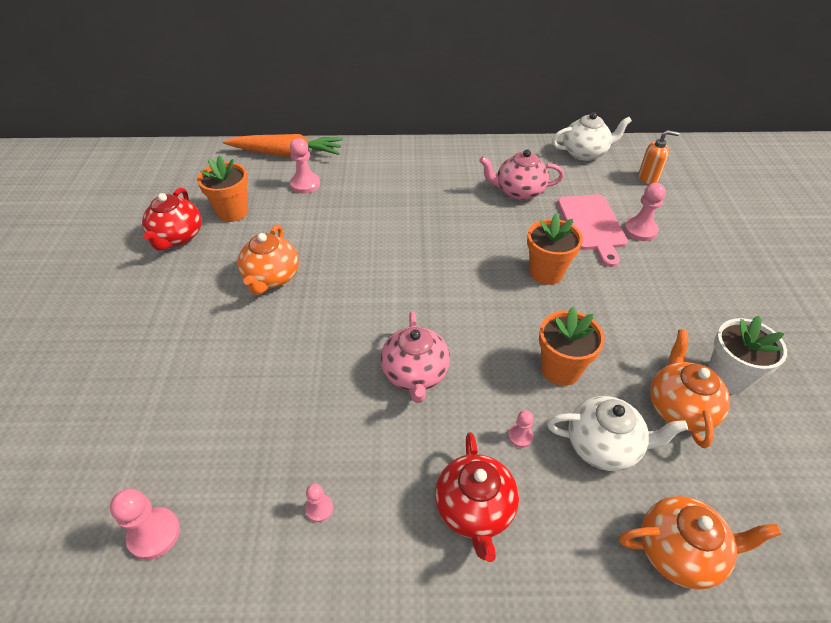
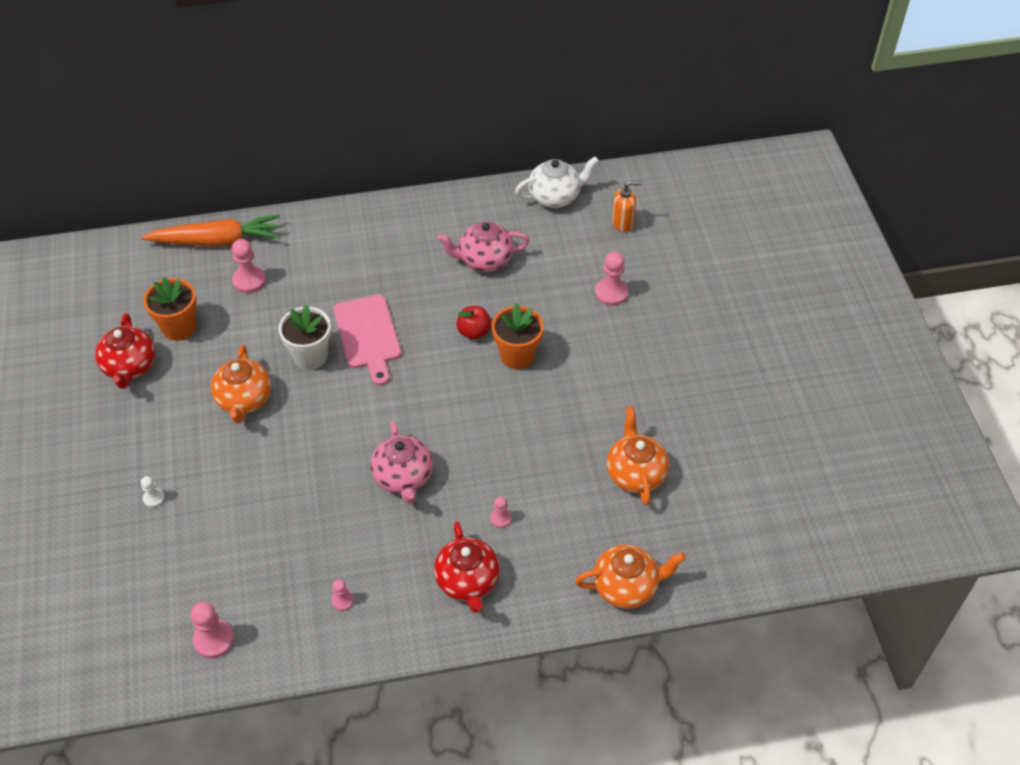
camera: 10 degrees left, 5 degrees up
(151, 357) = (154, 498): none -> white pawn
(504, 247) = (474, 332): none -> red apple
(560, 369) = (533, 454): orange flower pot -> none
(592, 225) = (562, 293): pink cutting board -> pink cutting board (368, 335)
(603, 446) = (570, 516): white teapot -> none
(727, 377) = (679, 440): white flower pot -> white flower pot (310, 356)

